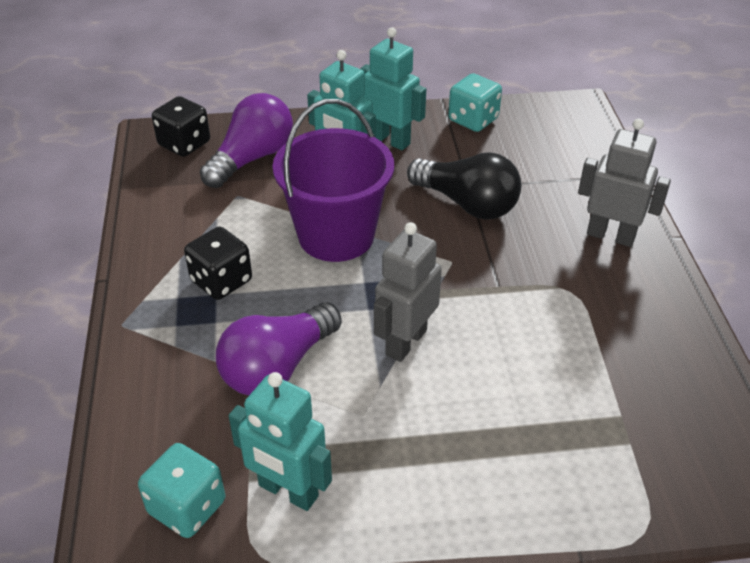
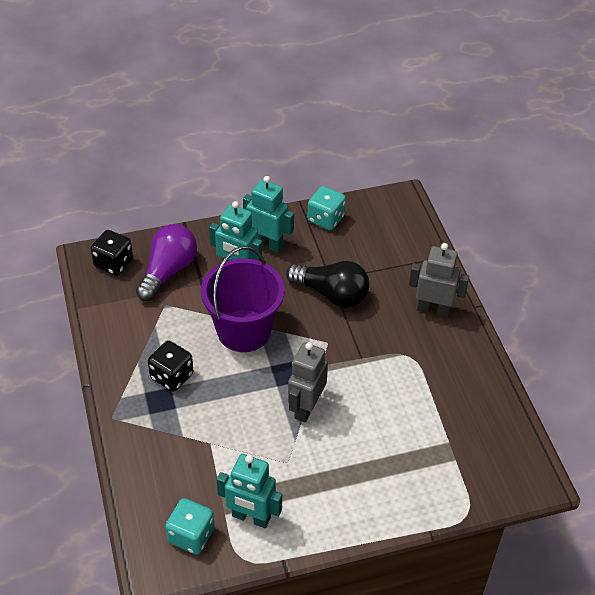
camera: 10 degrees left, 5 degrees up
(278, 367) = (226, 435): purple light bulb -> none

